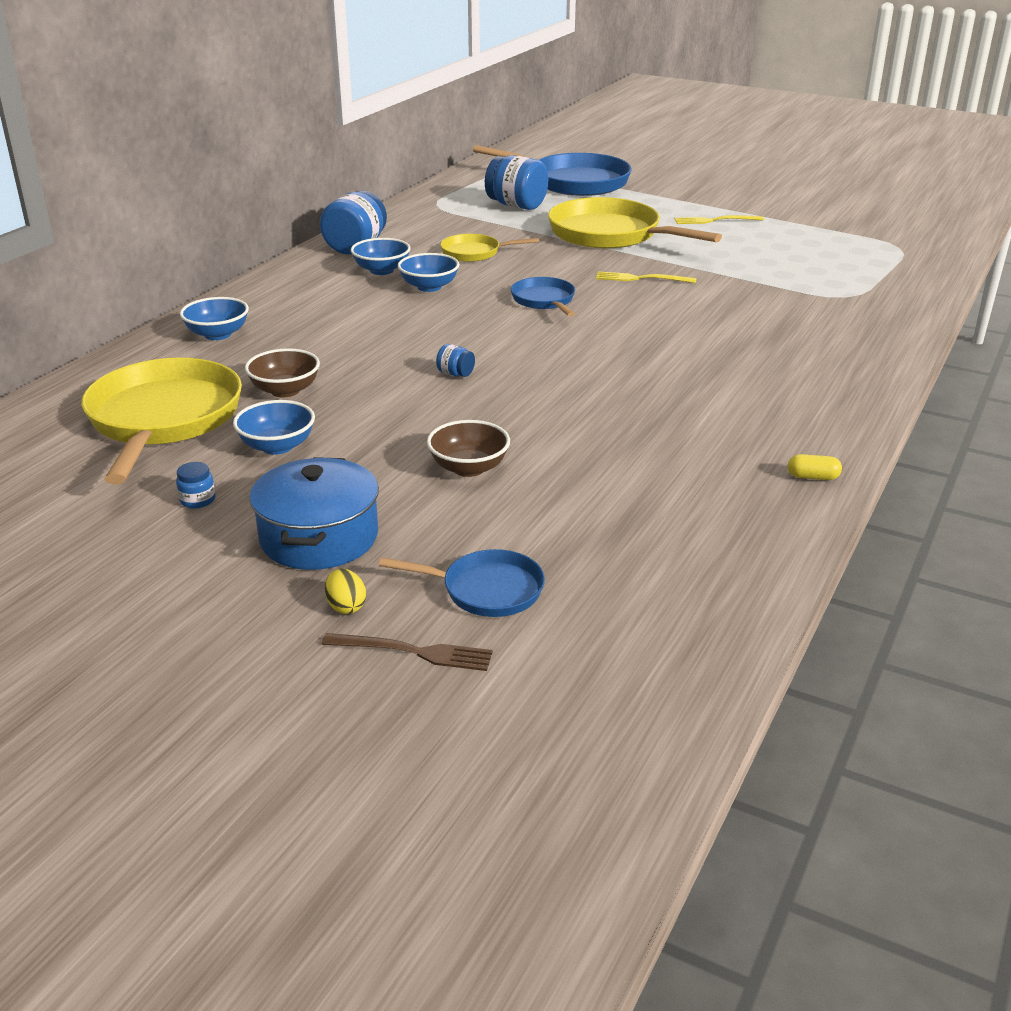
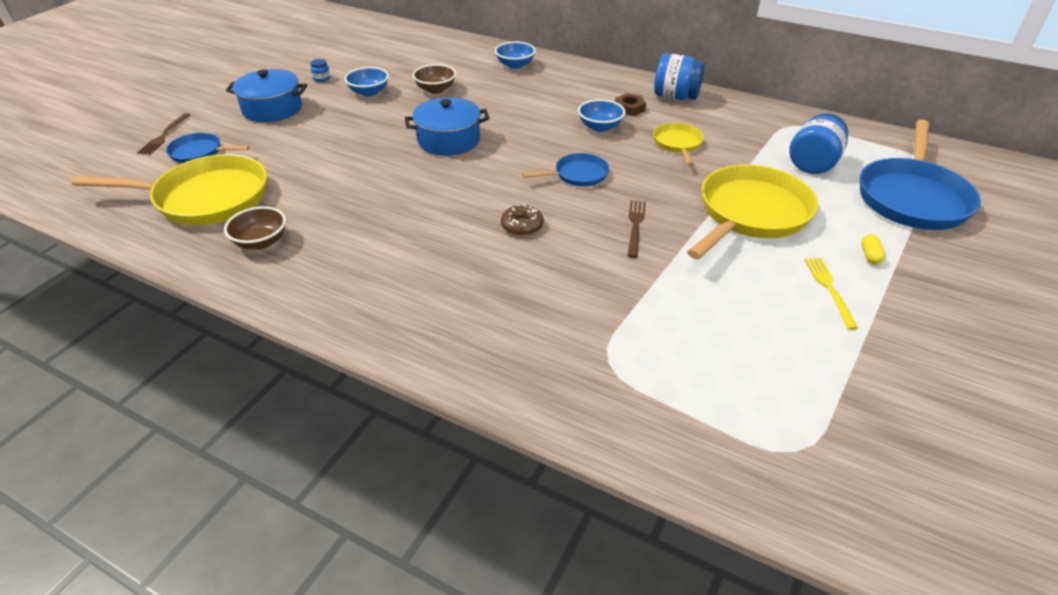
camera: 90 degrees right, 10 degrees up
(163, 420) = (407, 63): yellow pan -> yellow pan (205, 198)
(346, 606) = (210, 118): yellow egg -> none
(381, 270) = (629, 108): blue bowl -> brown nut
(455, 374) = (449, 140): blue jar -> blue pot
(469, 468) = (323, 146): brown bowl -> brown bowl (261, 242)
(486, 590) = (200, 153): blue pan -> blue pan turned 90 degrees clockwise
(642, 278) = (635, 226): yellow fork -> brown fork
(654, 328) = (522, 226): none -> brown donut
(812, 477) = (254, 279): yellow capsule -> yellow capsule (870, 255)

